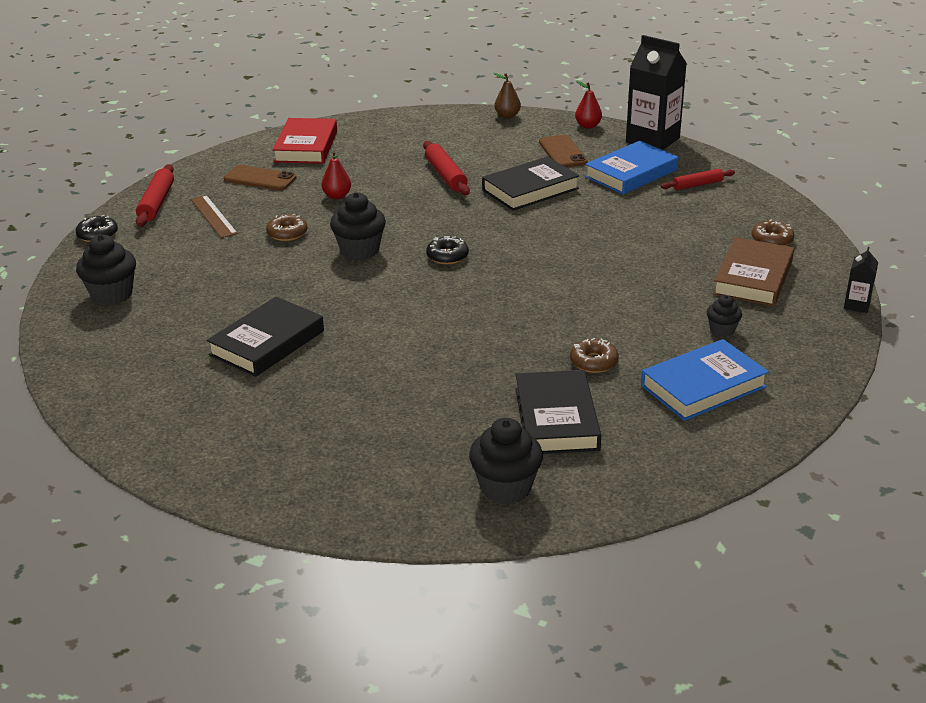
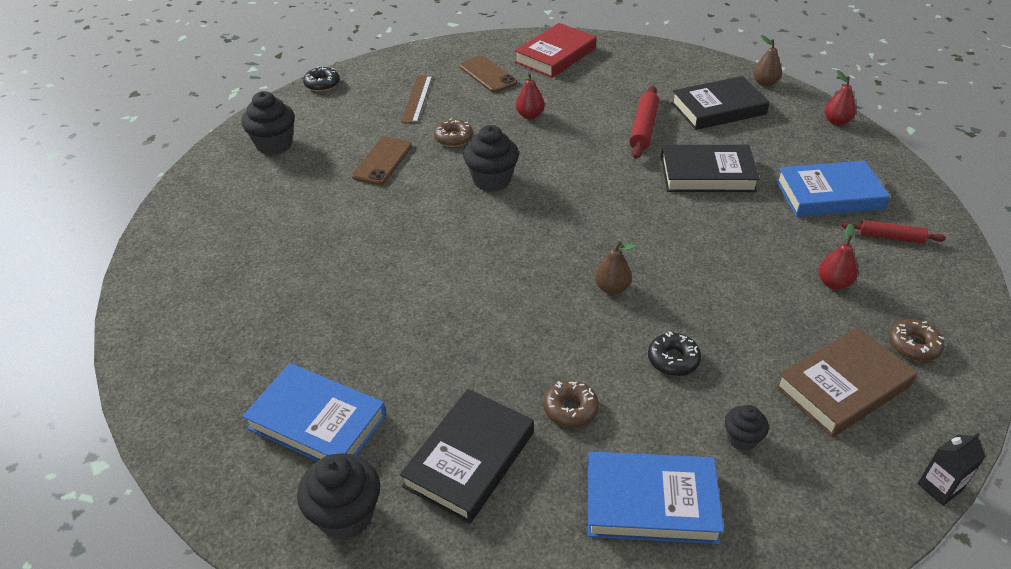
camera: 35 degrees right, 10 degrees up
(157, 203) = (391, 70): red rolling pin -> none
(267, 343) = (327, 243): black book -> black book (718, 108)
(412, 450) = (317, 422): none -> blue book
(447, 256) = (558, 218): black donut -> black donut (673, 359)
(541, 283) = (612, 288): none -> brown pear
(562, 152) = (780, 143): brown phone -> brown phone (382, 161)
(652, 140) = (891, 163): black carton -> none
(688, 224) = (833, 283): none -> red pear

